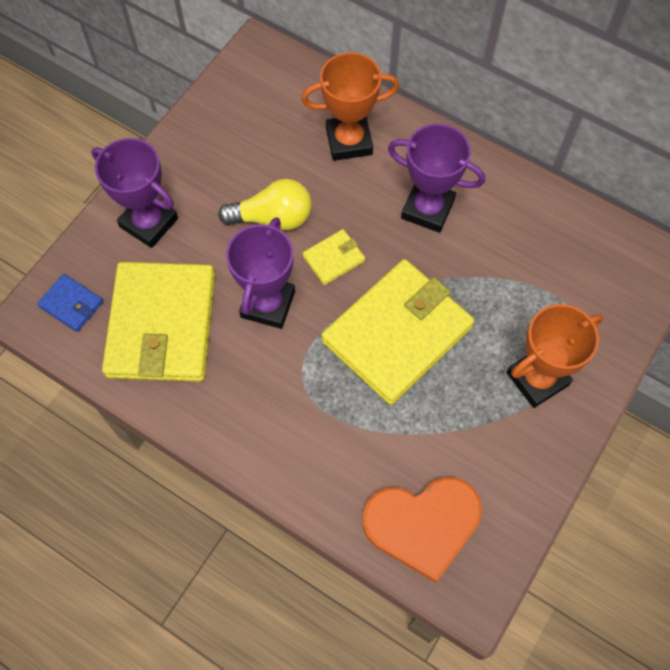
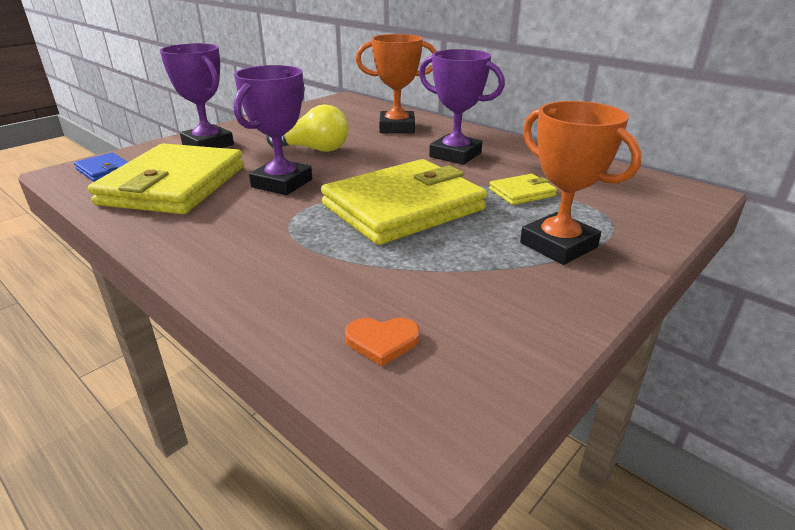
camera: 10 degrees right, 35 degrees down
(333, 258) = (358, 168): yellow wallet -> yellow wallet (522, 192)
(422, 525) = (382, 341): orange heart -> orange heart, size x0.43
(537, 379) = (558, 245): orange trophy -> orange trophy turned 75 degrees clockwise

